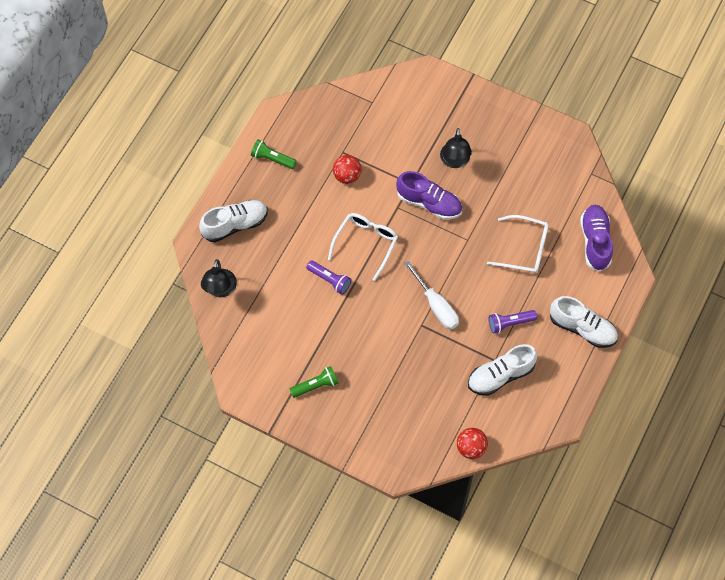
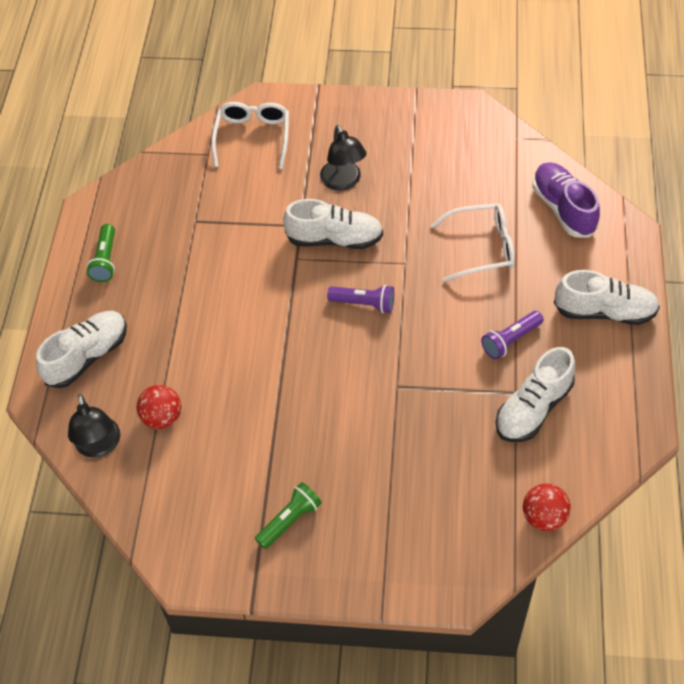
camera: 20 degrees left, 10 degrees down
(272, 159) = (105, 260): green flashlight -> green flashlight turned 90 degrees counterclockwise
(330, 280) = (247, 377): purple flashlight -> purple flashlight (364, 304)
(347, 176) = (213, 246): red ball -> red ball (162, 418)
(366, 244) = (275, 315): white glasses -> white glasses (253, 137)
(429, 203) = (334, 239): purple shoe -> white shoe
(436, 306) = (405, 355): white screwdriver -> none

